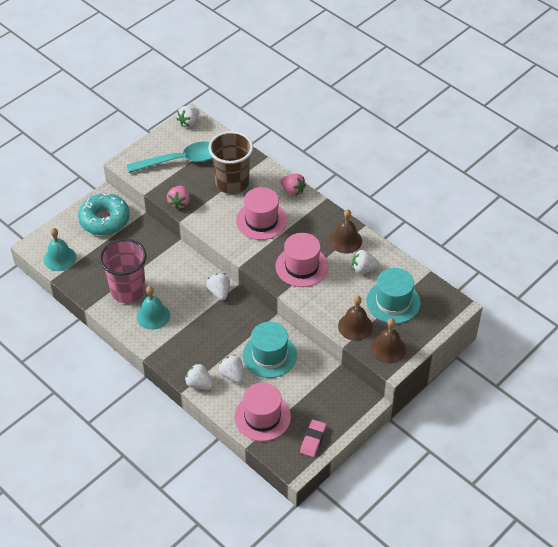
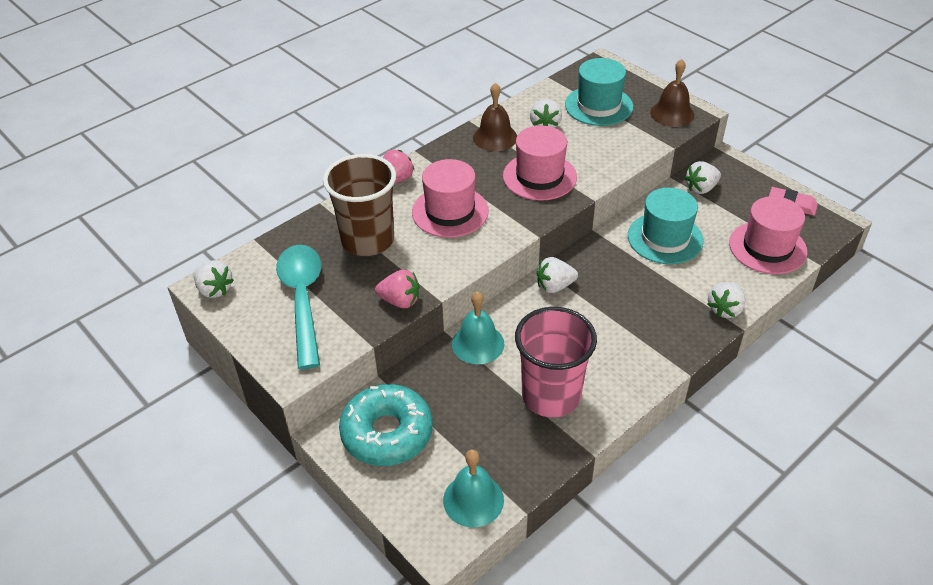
camera: 85 degrees left, 5 degrees down
(153, 316) = (602, 363): turquoise bell -> turquoise bell (478, 343)
(232, 375) = (703, 275): white strawberry -> white strawberry (701, 188)
(355, 326) = (640, 136): brown bell -> none

